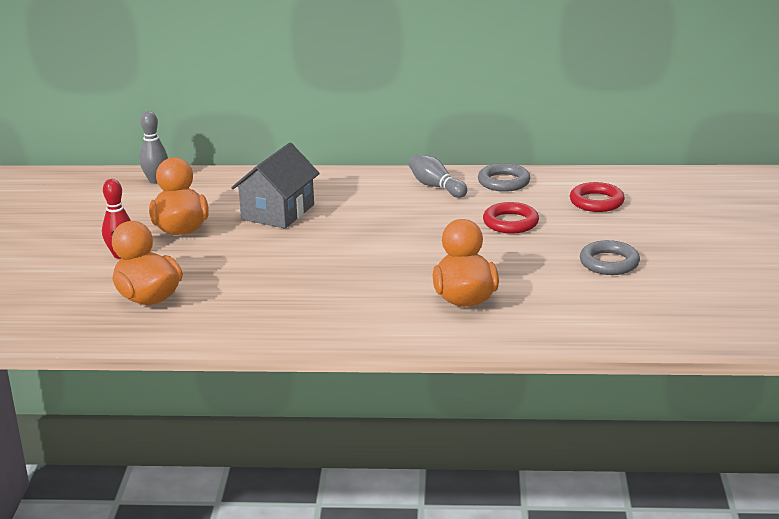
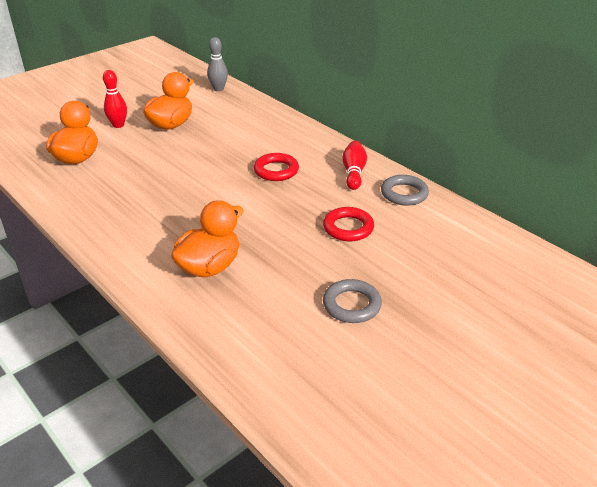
camera: 45 degrees right, 10 degrees up
(278, 212) = (234, 141): grey house -> none
(436, 186) = (353, 173): grey bowling pin -> red bowling pin
(596, 202) = (440, 248): red ring -> red ring (276, 170)

